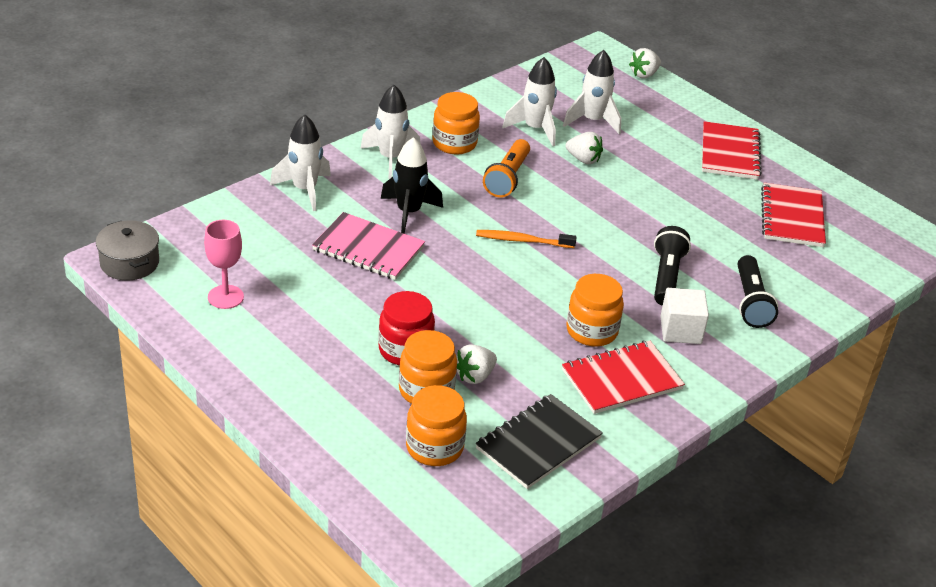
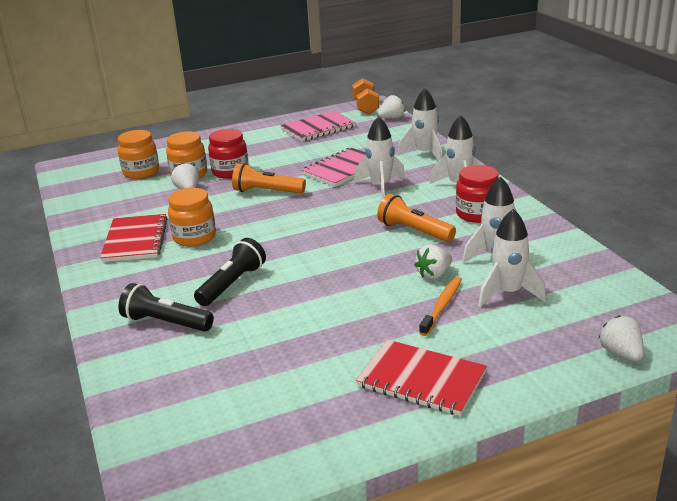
camera: 115 degrees right, 10 degrees down
(130, 263) = (365, 107): grey pot -> orange dumbbell
(176, 231) = (392, 118): none -> white strawberry
(225, 297) = (318, 128): pink goblet -> pink notebook
(408, 213) = (380, 186): black rocket -> white rocket
(454, 143) = (477, 214): orange jar -> red jar
(455, 300) = (267, 192): none -> orange flashlight
(522, 240) = (321, 225): orange toothbrush -> orange toothbrush (442, 306)
(538, 443) = (111, 202): black notebook -> none
(666, 277) = (232, 284): black flashlight -> black flashlight turned 90 degrees counterclockwise
(680, 330) = (162, 276): white cube -> none
(792, 217) = (274, 393): red notebook -> none

